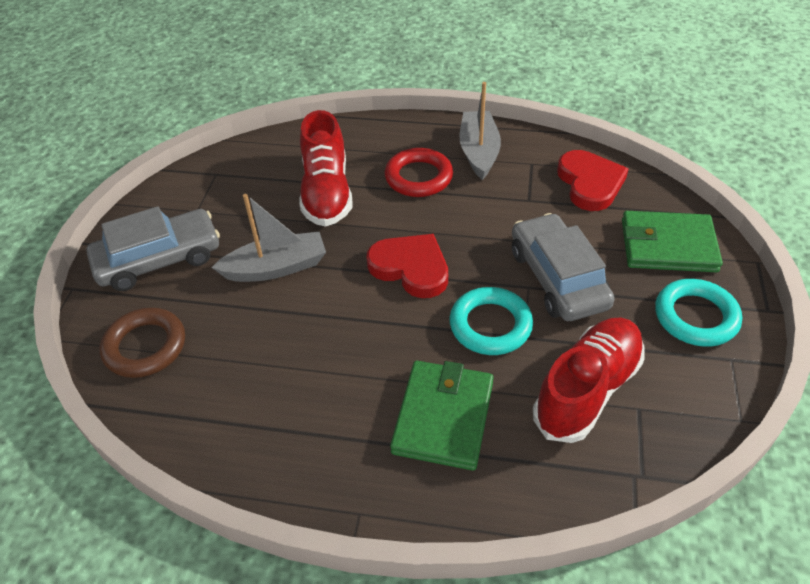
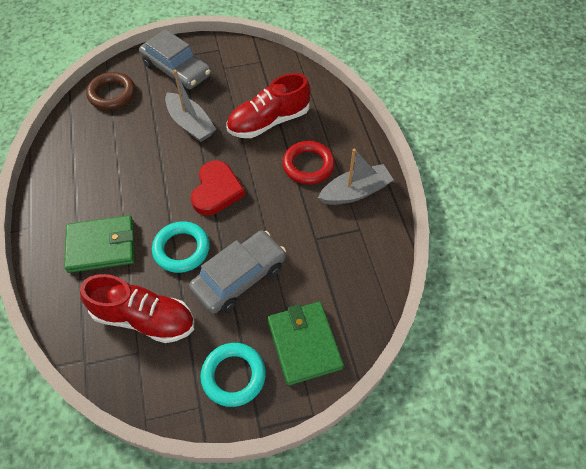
camera: 65 degrees right, 10 degrees up
(590, 183) = (354, 274): red heart -> none

